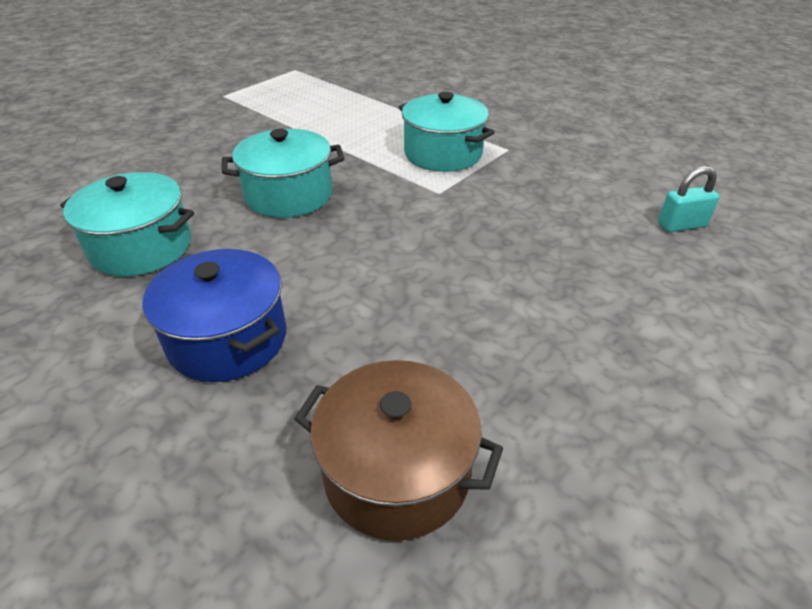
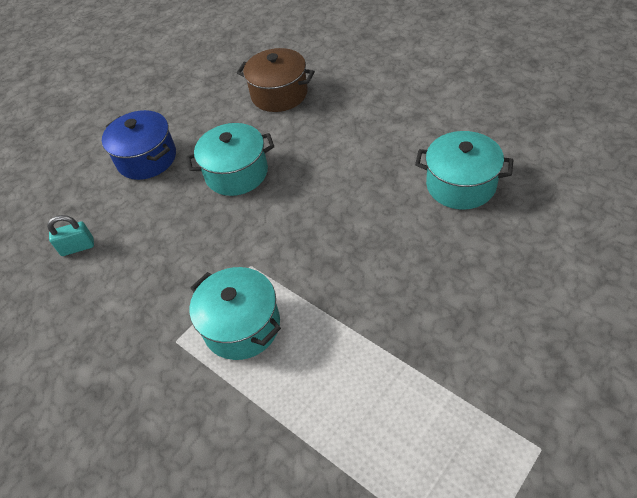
camera: 175 degrees left, 10 degrees up
(227, 339) = (370, 133): blue pot -> blue pot (147, 158)
(288, 195) = (375, 249): turquoise pot -> turquoise pot (236, 173)

